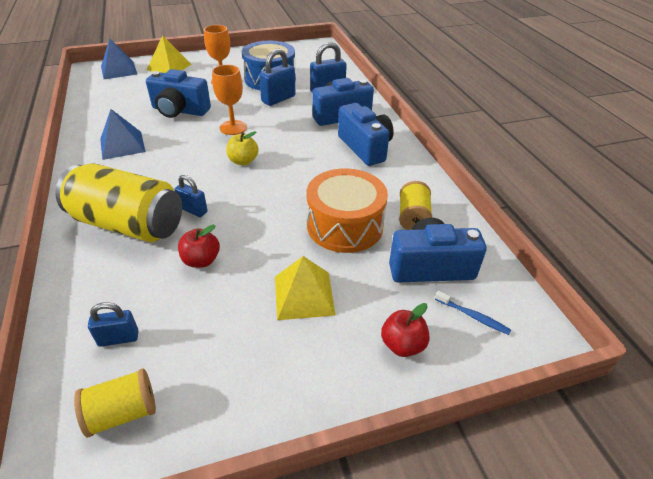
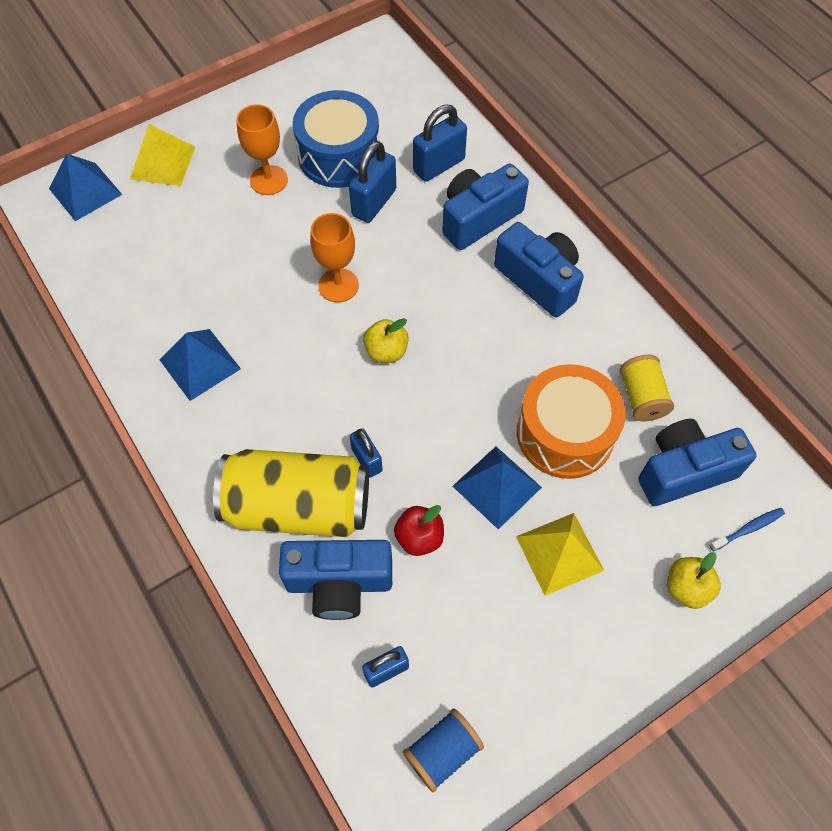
camera: 15 degrees left, 20 degrees up
(122, 413) = (442, 752): yellow spool -> blue spool
(179, 110) = (240, 267): blue camera -> blue camera (339, 583)
(193, 210) = (367, 460): blue padlock -> blue padlock turned 45 degrees clockwise
(277, 244) = (497, 487): none -> blue pyramid
(402, 345) = (687, 588): red apple -> yellow apple
(473, 316) = (748, 529): blue toothbrush -> blue toothbrush turned 45 degrees counterclockwise

